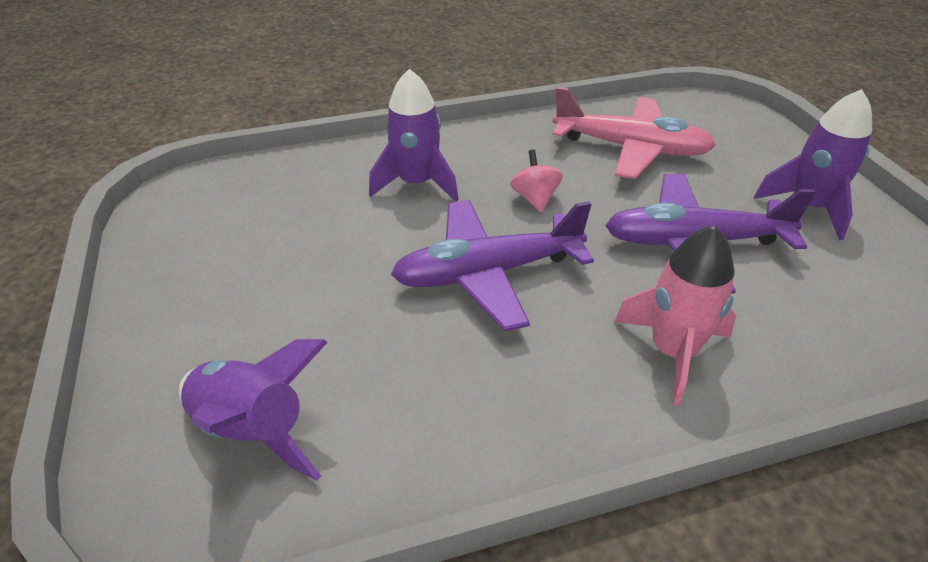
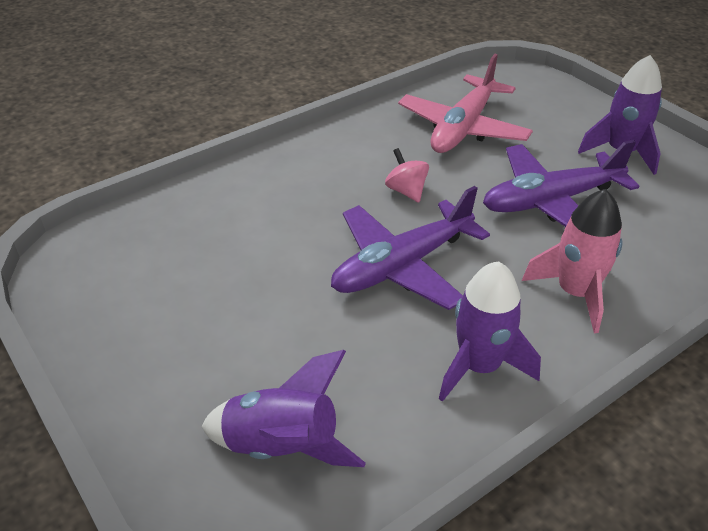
camera: 20 degrees left, 0 degrees up
(417, 183) = (295, 199): purple rocket -> purple rocket (479, 366)
(631, 148) = (463, 128): pink plane -> pink plane turned 120 degrees clockwise

